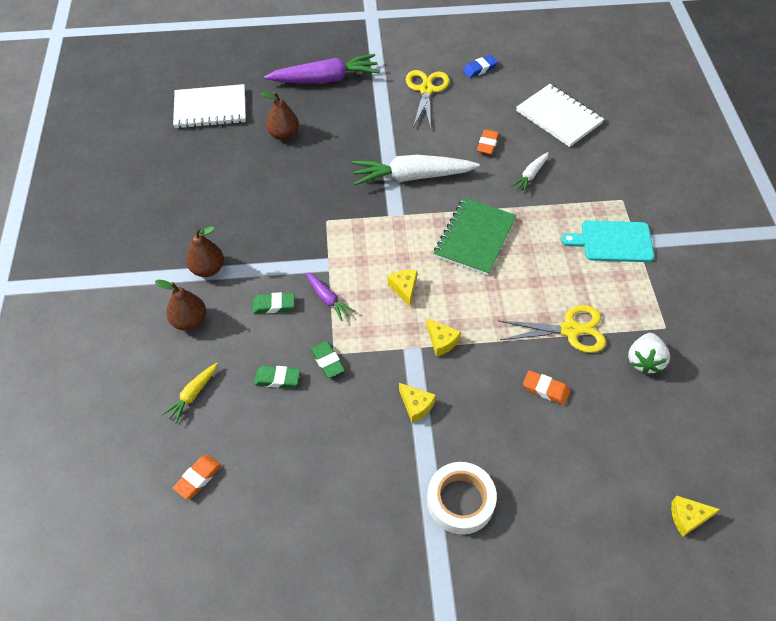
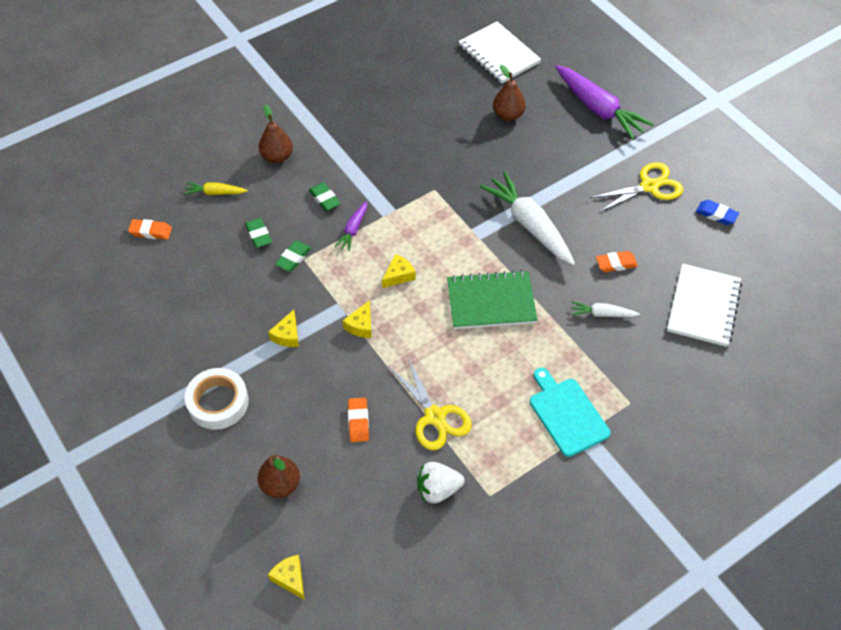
camera: 60 degrees right, 0 degrees up
(208, 269) = (332, 141): brown pear -> brown pear (280, 484)

